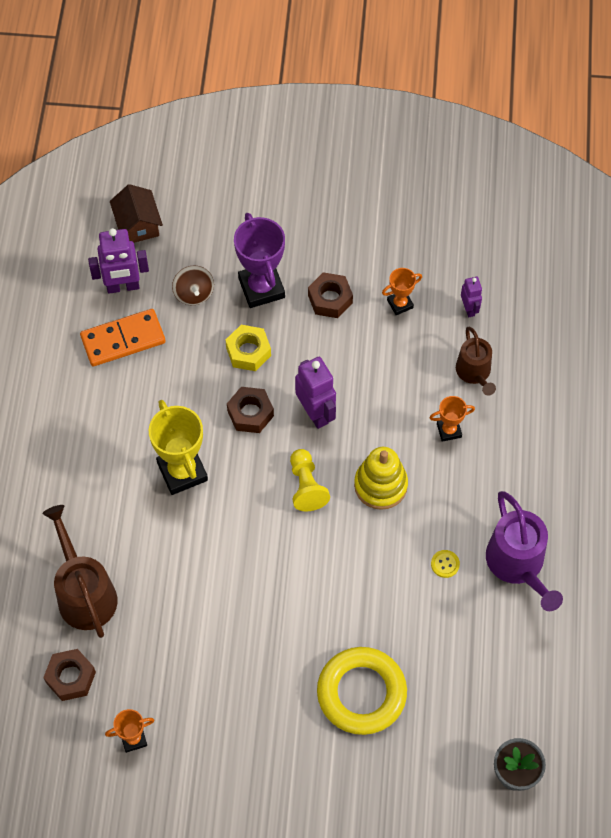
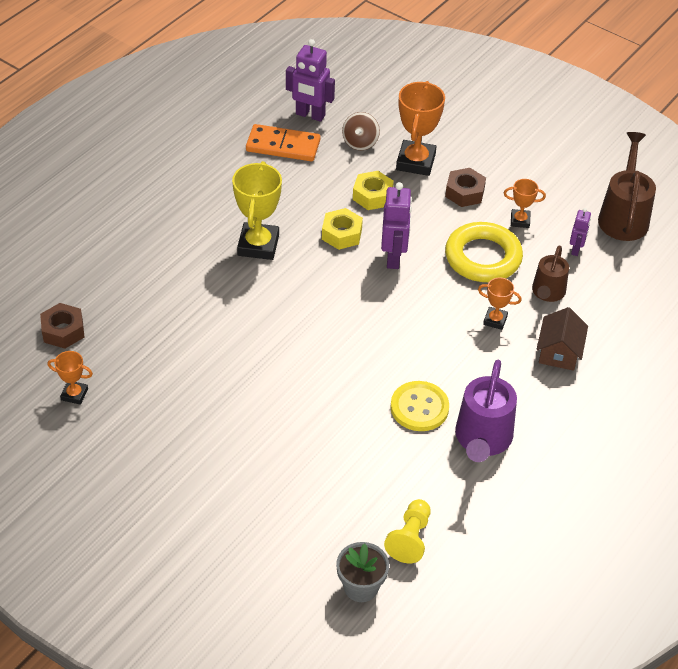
camera: 30 degrees right, 15 degrees down
(84, 593) = (119, 284): brown watering can -> brown watering can (623, 217)
(138, 225) = (352, 84): brown house -> brown house (559, 352)
(250, 413) = (341, 234): brown nut -> yellow nut
(261, 288) = (415, 162): purple trophy -> orange trophy
(306, 486) = (347, 300): yellow pawn -> yellow pawn (410, 538)
(361, 693) = (277, 459): yellow ring -> yellow ring (483, 257)
(380, 485) = (408, 329): yellow stacking toy -> none
(445, 564) = (419, 407): yellow button -> yellow button, size x2.08

